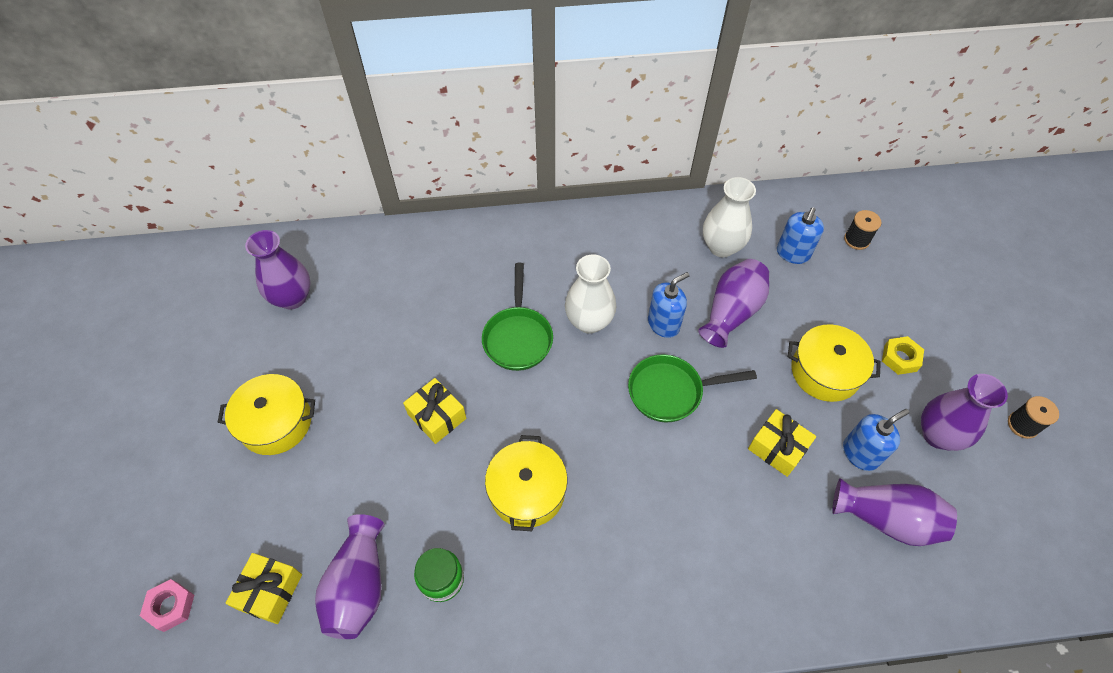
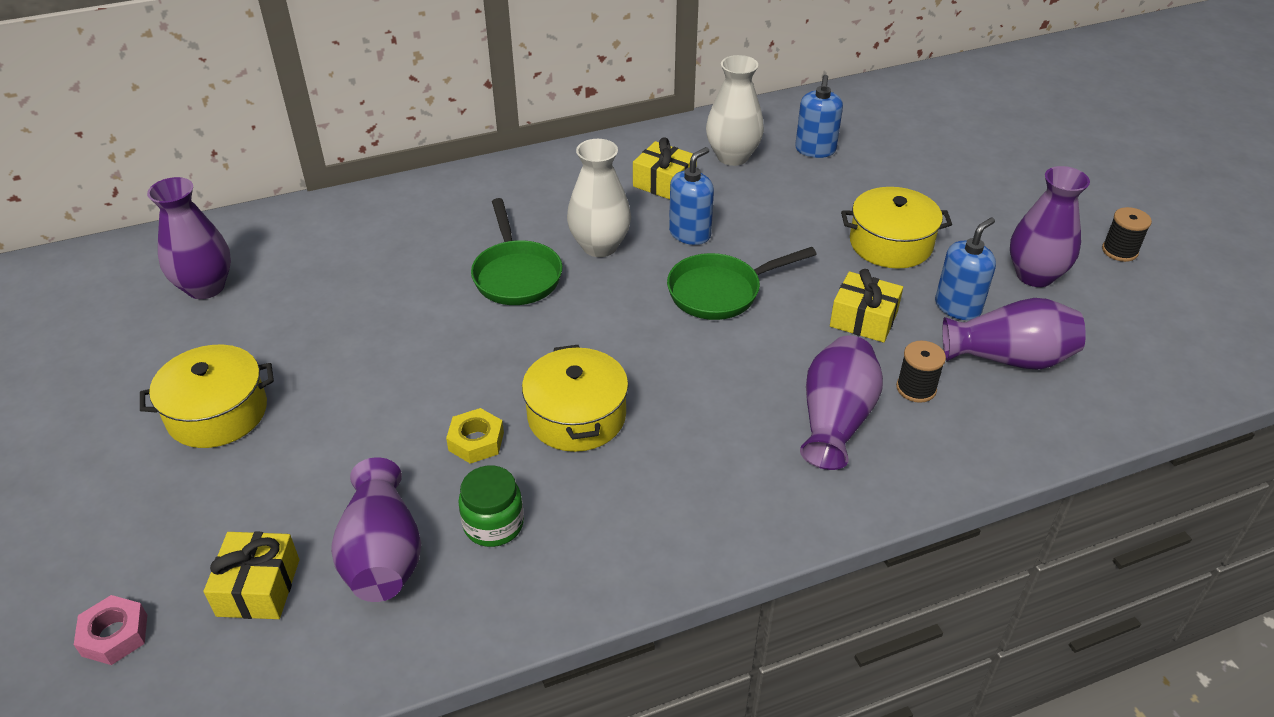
camera: 15 degrees left, 15 degrees down
(437, 416) = (436, 367): yellow gift -> yellow gift (664, 183)
(731, 312) = (765, 210): purple vase -> purple vase (835, 419)
(856, 240) = (881, 128): black spool -> black spool (916, 388)
(900, 358) = (968, 218): yellow nut -> yellow nut (476, 441)

